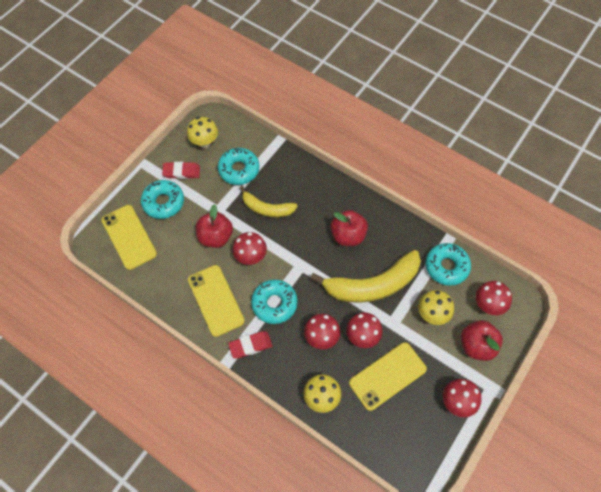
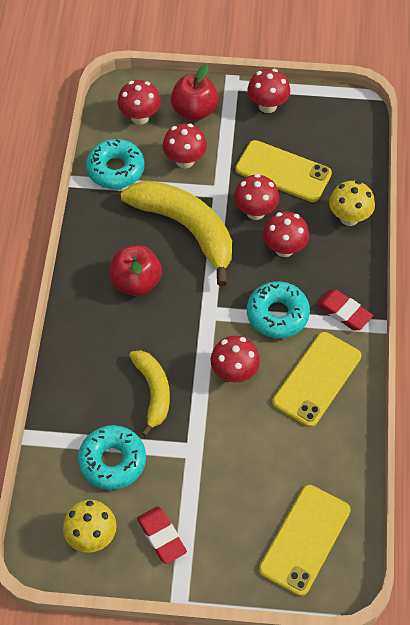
camera: 120 degrees left, 5 degrees down
(163, 202) = (225, 529): turquoise donut -> none
(215, 237) = (234, 429): red apple -> none
(432, 314) = (185, 160): yellow mushroom -> red mushroom

